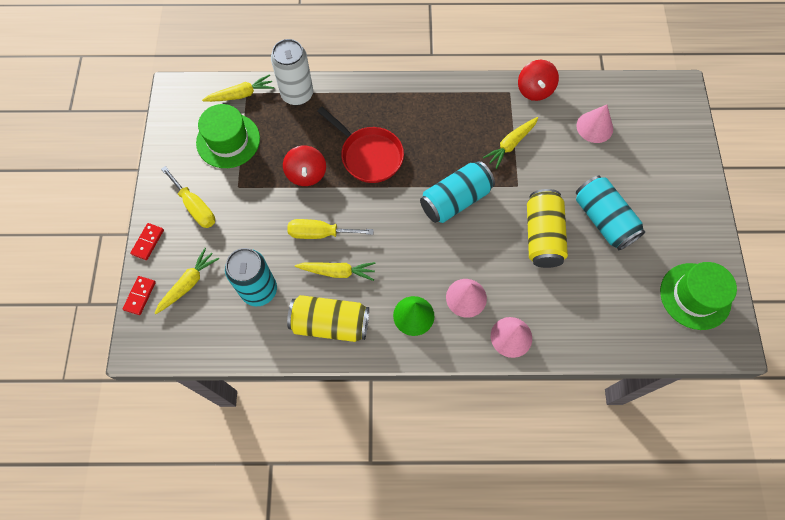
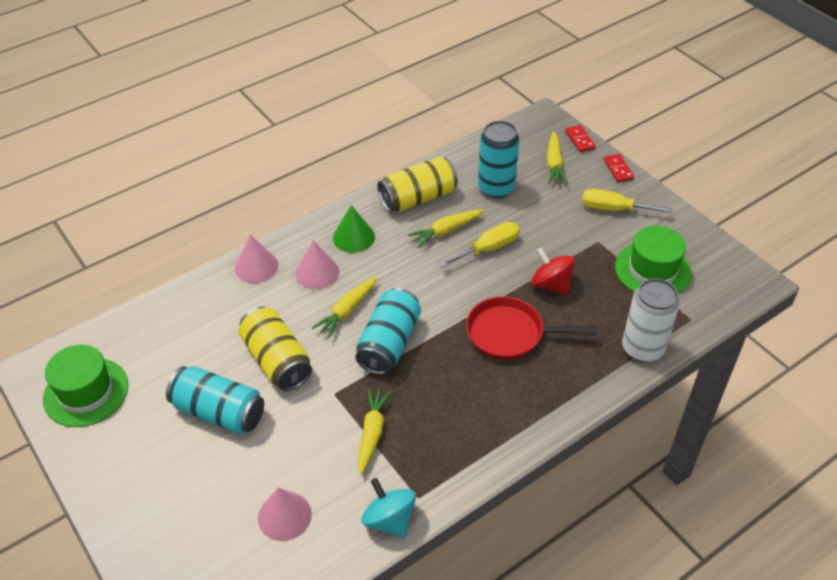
camera: 145 degrees right, 20 degrees down
(241, 94) = (693, 314): yellow carrot -> yellow carrot (347, 311)
(534, 90) = (389, 520): red spinning top -> turquoise spinning top

